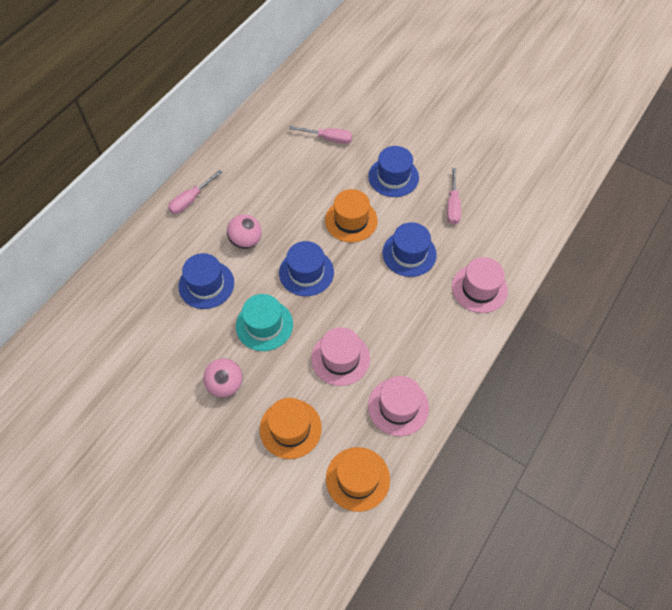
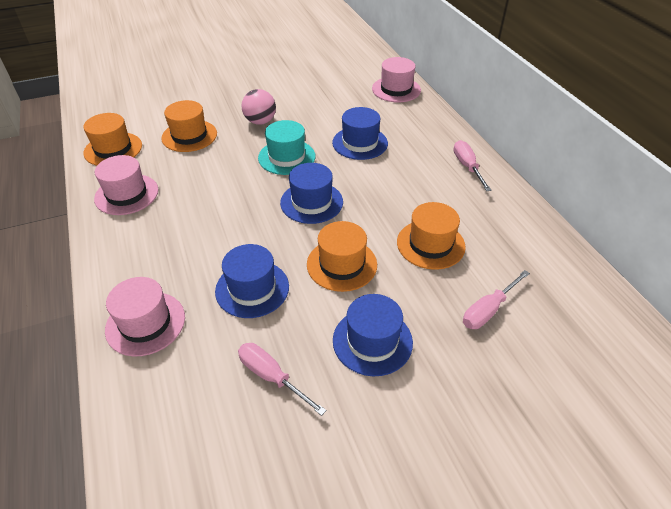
camera: 125 degrees right, 15 degrees down
(246, 241) = (385, 181): pink ball -> none
(295, 185) = (430, 244): none -> orange hat
(340, 358) = (206, 183): pink hat -> pink hat (396, 89)

